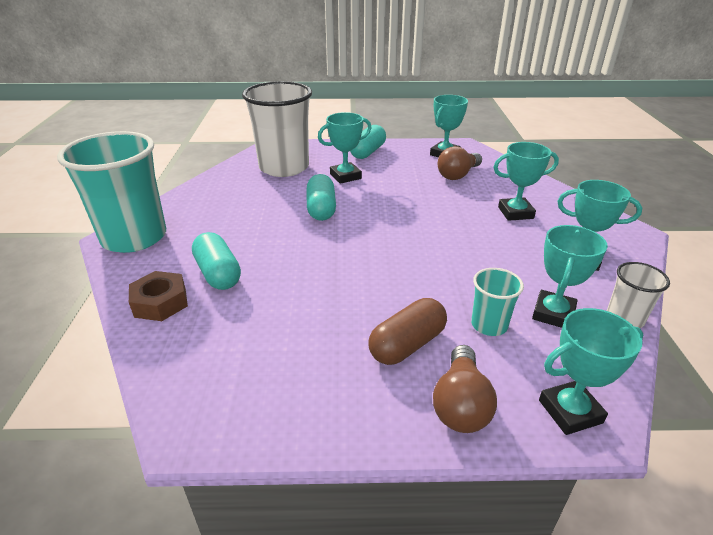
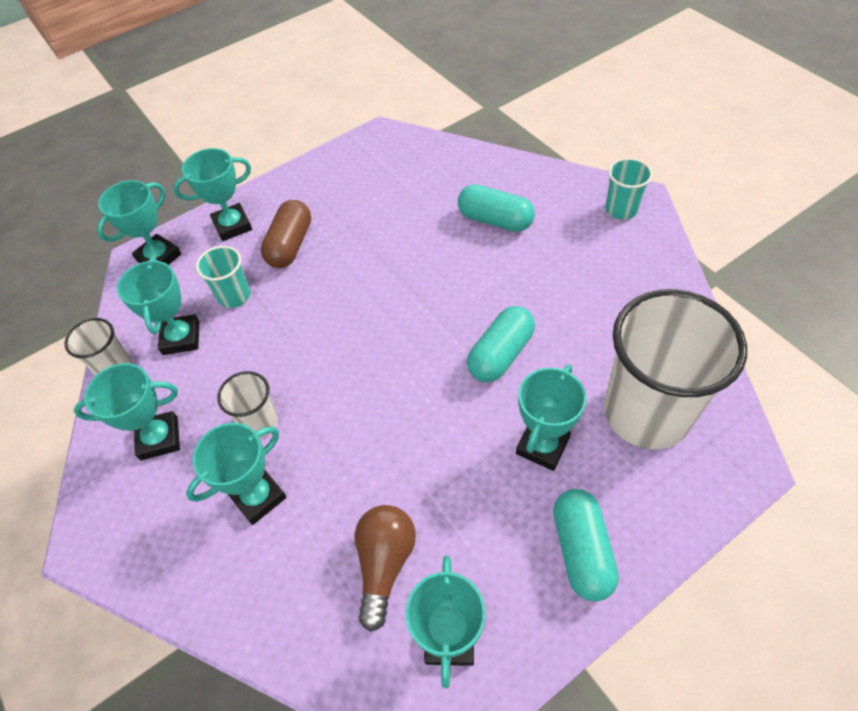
camera: 150 degrees right, 20 degrees up
(134, 237) = (621, 209): turquoise cup -> turquoise cup, size x0.46
(160, 302) = (501, 177): brown nut -> none
(321, 209) = (500, 354): turquoise capsule -> turquoise capsule turned 75 degrees clockwise
(461, 404) = (232, 226): brown light bulb -> turquoise trophy
(501, 240) = (259, 422): none -> white cup

